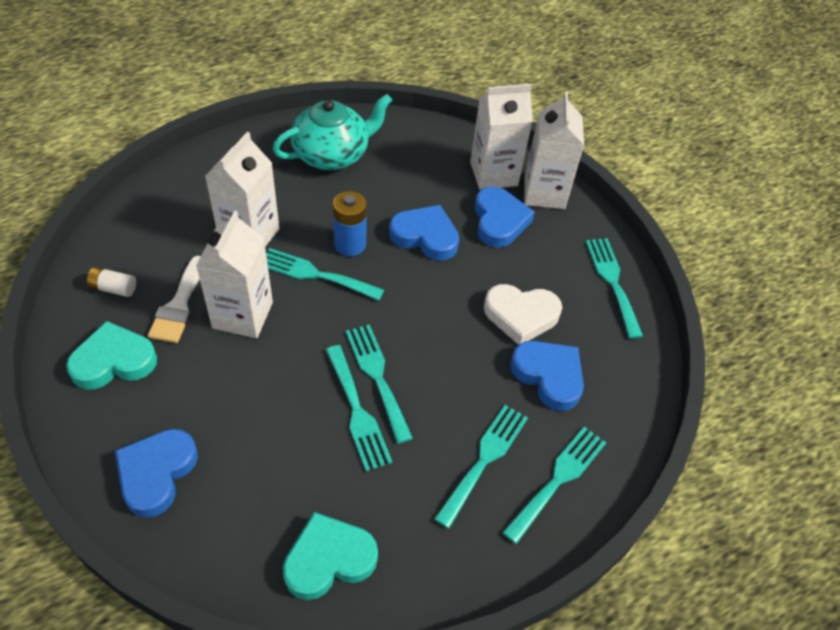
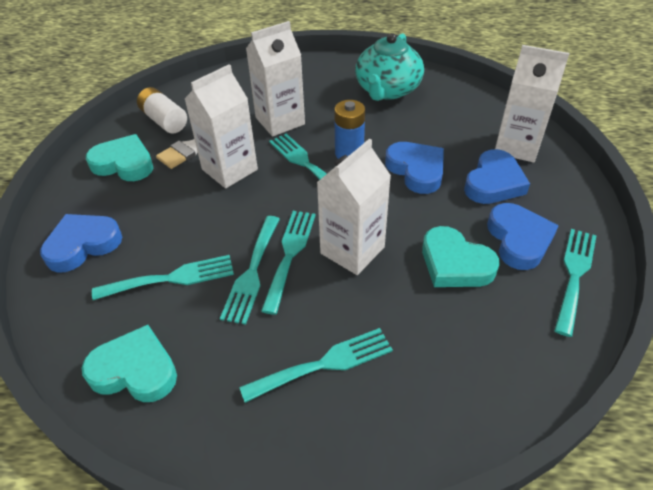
camera: 40 degrees right, 5 degrees down
(113, 288) = (164, 120): white battery -> white battery, size x1.56
(332, 154) = (387, 90): turquoise teapot -> turquoise teapot turned 105 degrees clockwise
(521, 315) = (455, 264): white heart -> turquoise heart
(544, 193) = (557, 176): white carton -> white carton (352, 250)
(549, 376) = (442, 325): blue heart -> blue heart (519, 239)
(558, 479) = (380, 419): turquoise fork -> turquoise fork (172, 278)

